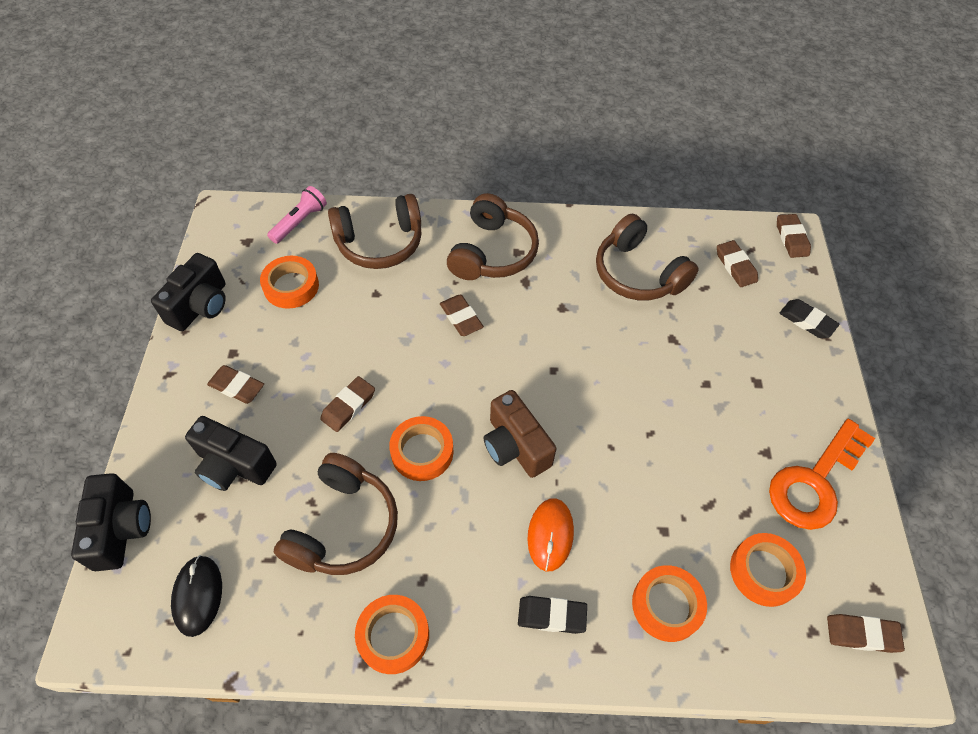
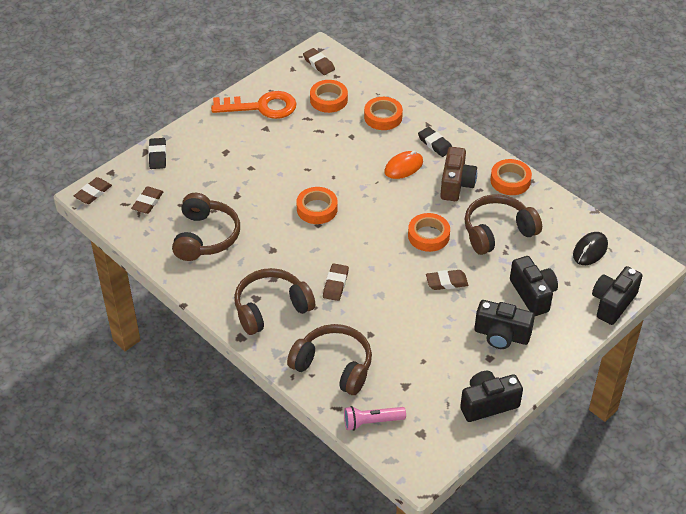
camera: 135 degrees left, 10 degrees down
(237, 386) = (501, 335): brown eraser -> black camera
(291, 286) = (418, 376): orange tape -> orange tape (317, 209)
(515, 446) = (379, 207): brown camera -> brown camera (456, 184)

